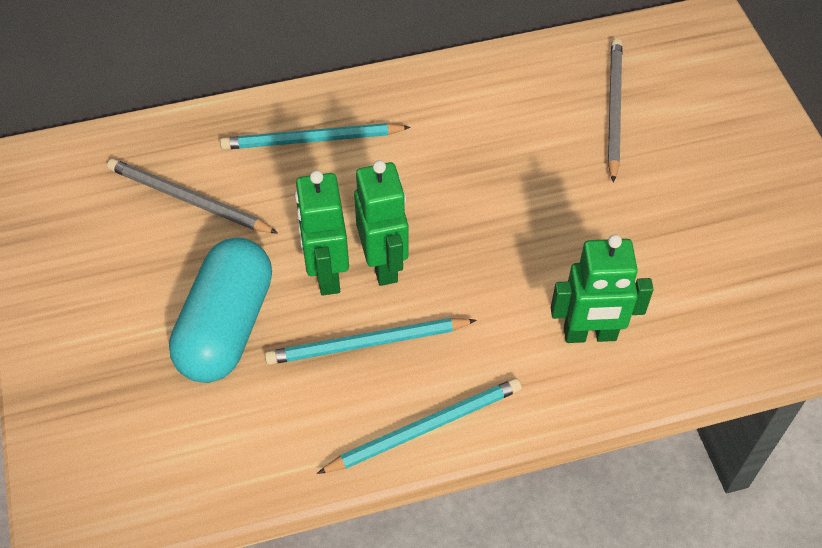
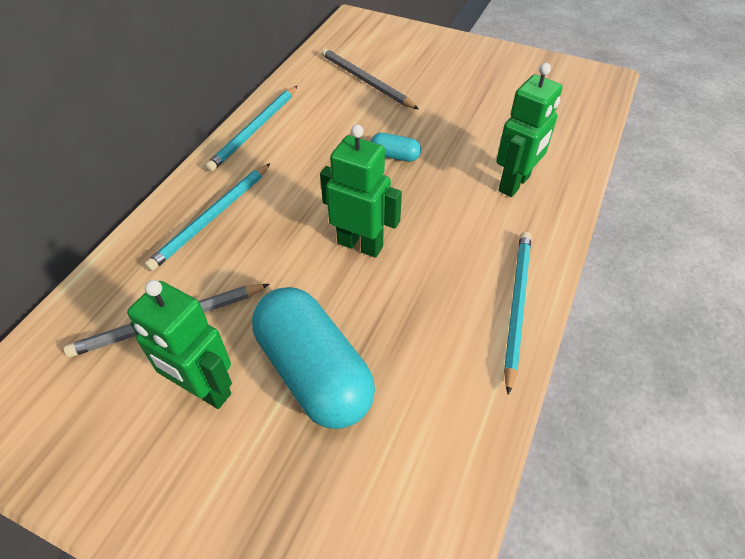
camera: 50 degrees left, 5 degrees down
(326, 274) = (334, 280): green robot -> green robot (204, 390)
(366, 343) = (416, 294): turquoise pencil -> turquoise pencil (254, 130)
(525, 211) = (395, 156): none -> turquoise capsule

